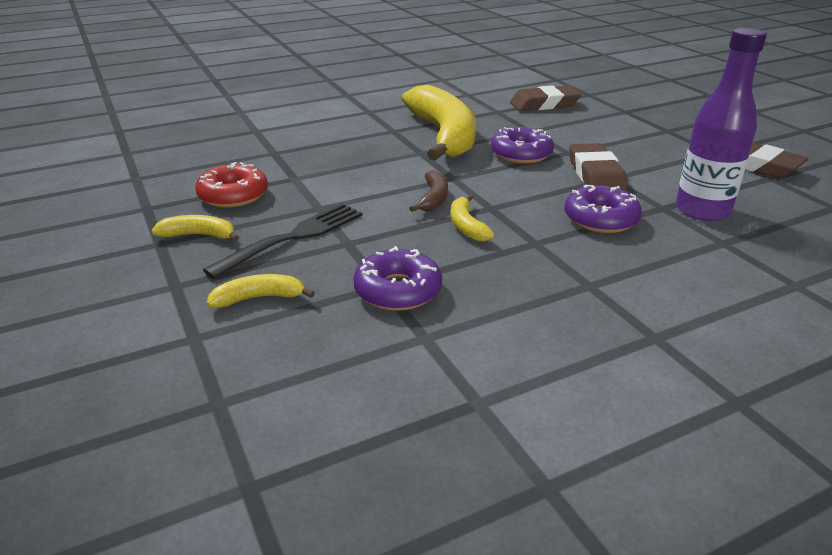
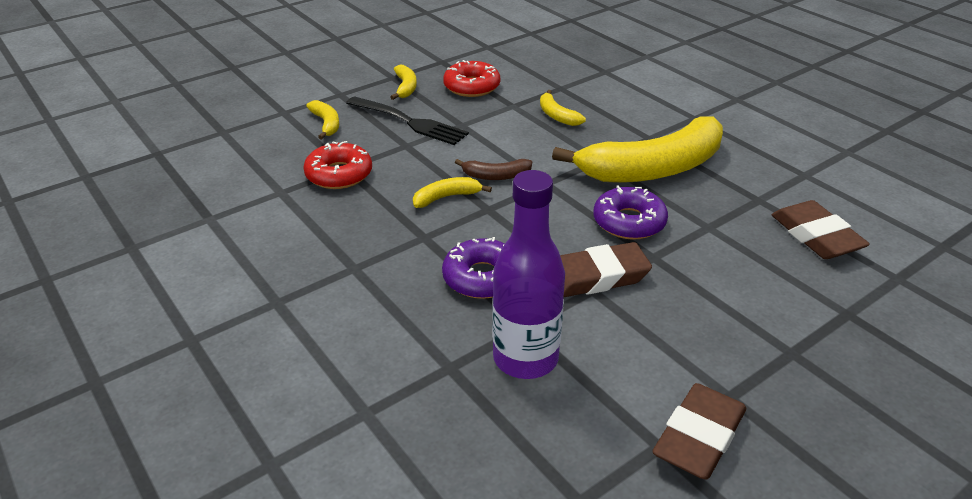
camera: 80 degrees right, 5 degrees up
(331, 160) = (557, 115): none -> yellow banana
(398, 290) = (339, 174): purple donut -> red donut

